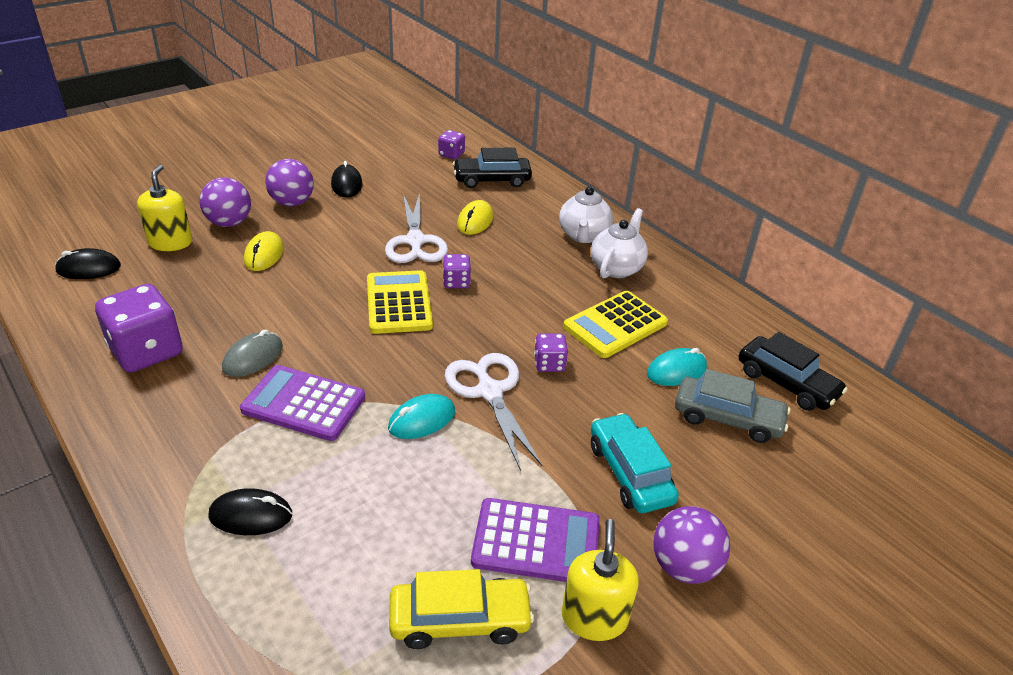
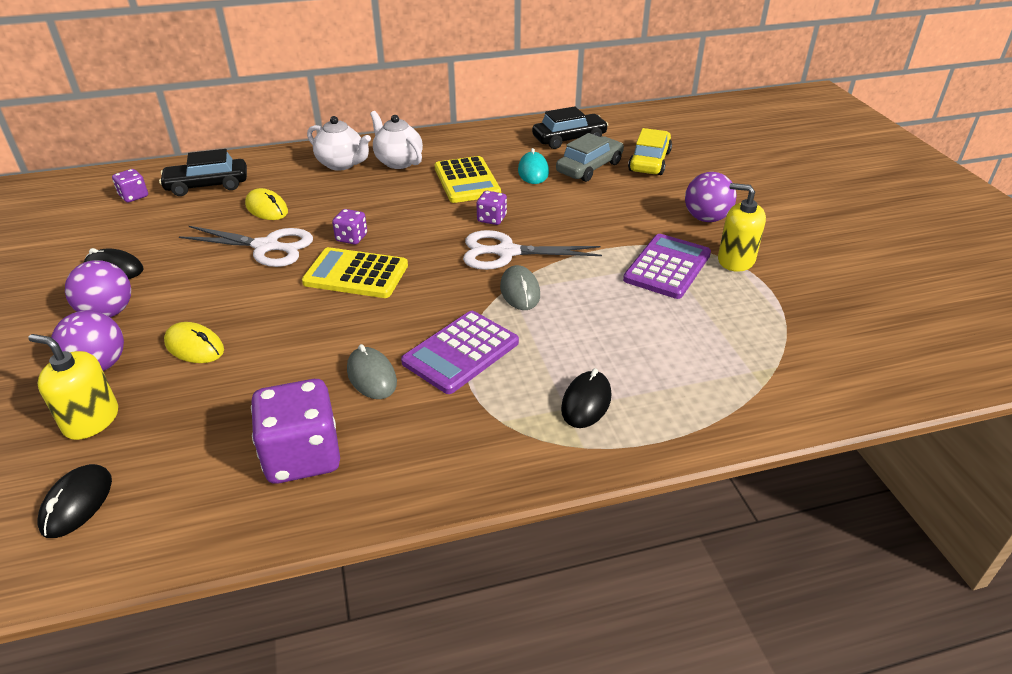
camera: 65 degrees left, 0 degrees up
(422, 420) = (520, 291): turquoise mouse -> grey mouse
(460, 620) = (724, 313): yellow car -> yellow car (649, 161)
(492, 180) = (207, 185): black car -> black car turned 60 degrees clockwise
(630, 472) = (621, 215): turquoise car -> none

